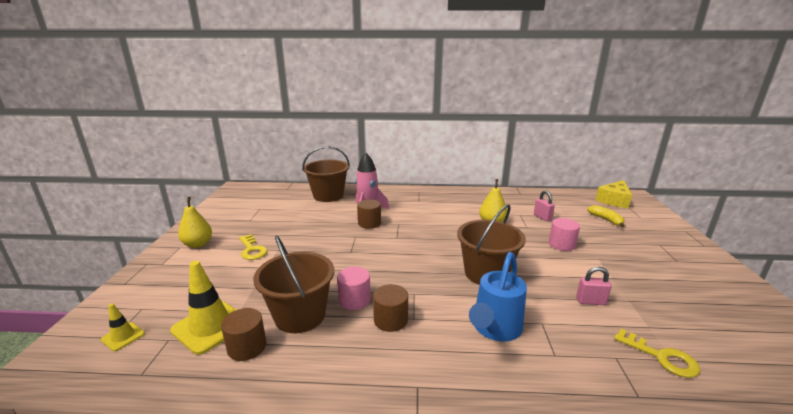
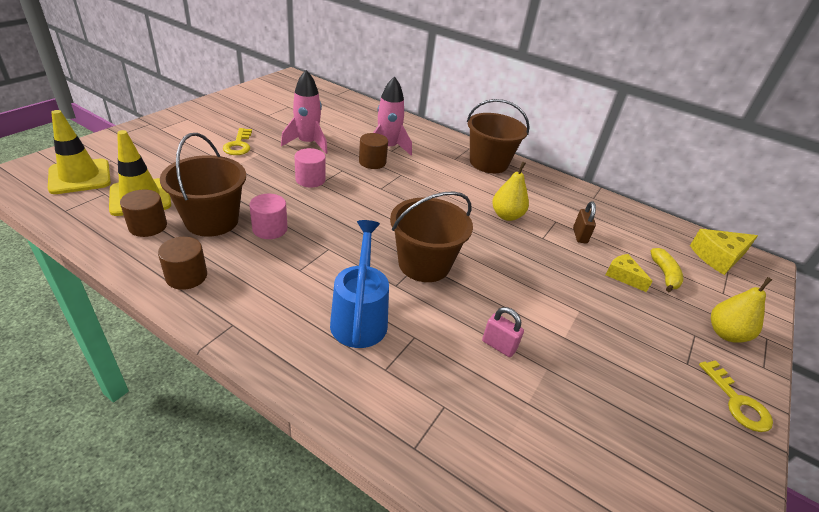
camera: 25 degrees right, 15 degrees up
(123, 336) = (80, 177): yellow traffic cone -> yellow traffic cone, size x1.95
(198, 244) = (203, 122): yellow pear -> yellow pear (725, 333)
(307, 228) = (307, 143): none -> pink rocket
(328, 196) = (367, 117): brown bucket -> brown bucket (488, 163)
(390, 320) = (278, 261): brown cylinder -> brown cylinder (186, 276)
(494, 329) = (360, 317): blue watering can -> blue watering can turned 120 degrees clockwise
(542, 217) = (579, 236): pink padlock -> brown padlock
(561, 244) = (557, 275): pink cylinder -> pink cylinder (310, 179)
(590, 229) = (623, 276): none -> yellow cheese
(661, 357) = (495, 434): yellow key -> yellow key (737, 402)

